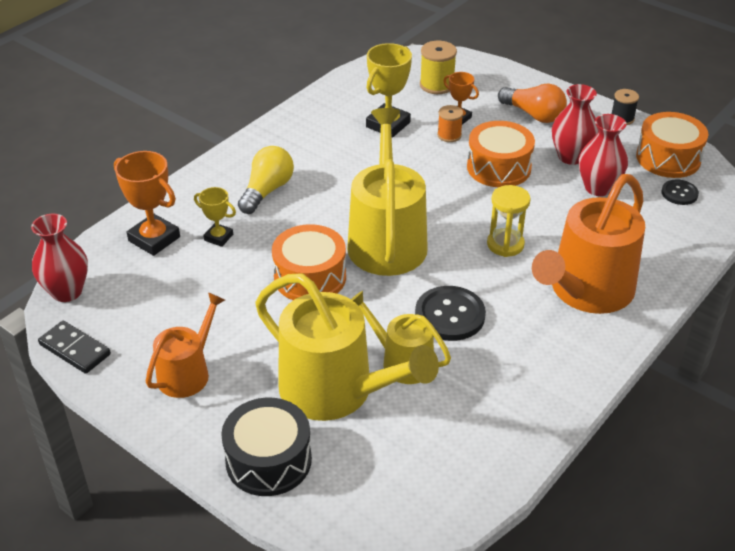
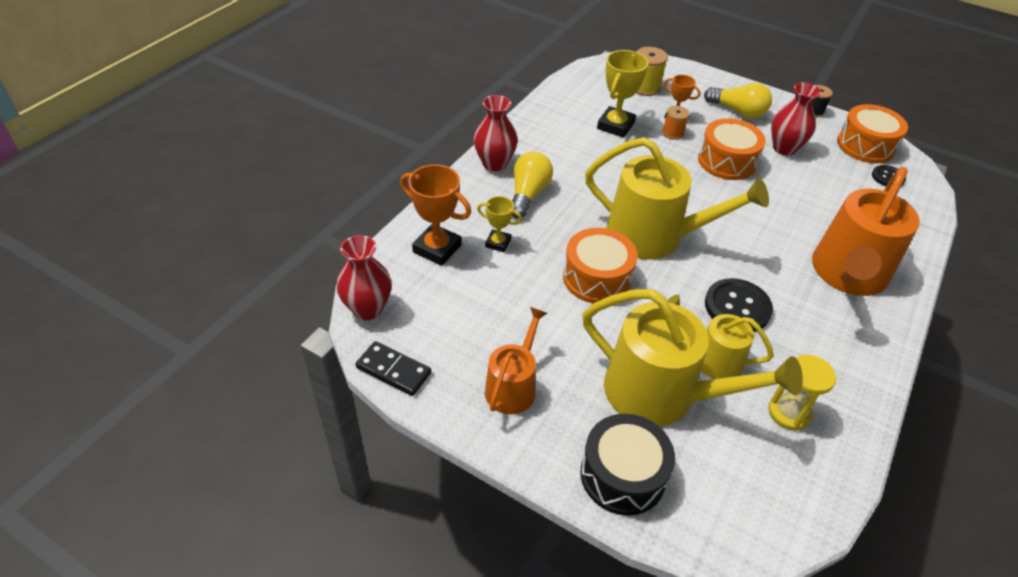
camera: 10 degrees left, 5 degrees up
(386, 240) = (653, 236): yellow watering can -> yellow watering can turned 120 degrees clockwise
(505, 244) = (760, 234): yellow hourglass -> yellow hourglass (789, 412)
(533, 115) = (738, 111): orange light bulb -> yellow light bulb
(598, 188) = (818, 176): red vase -> red vase (494, 163)

